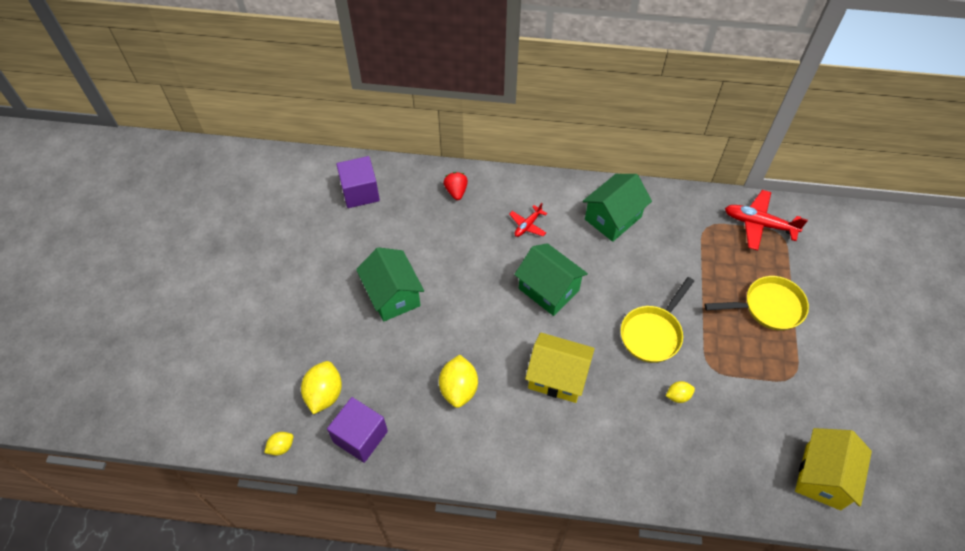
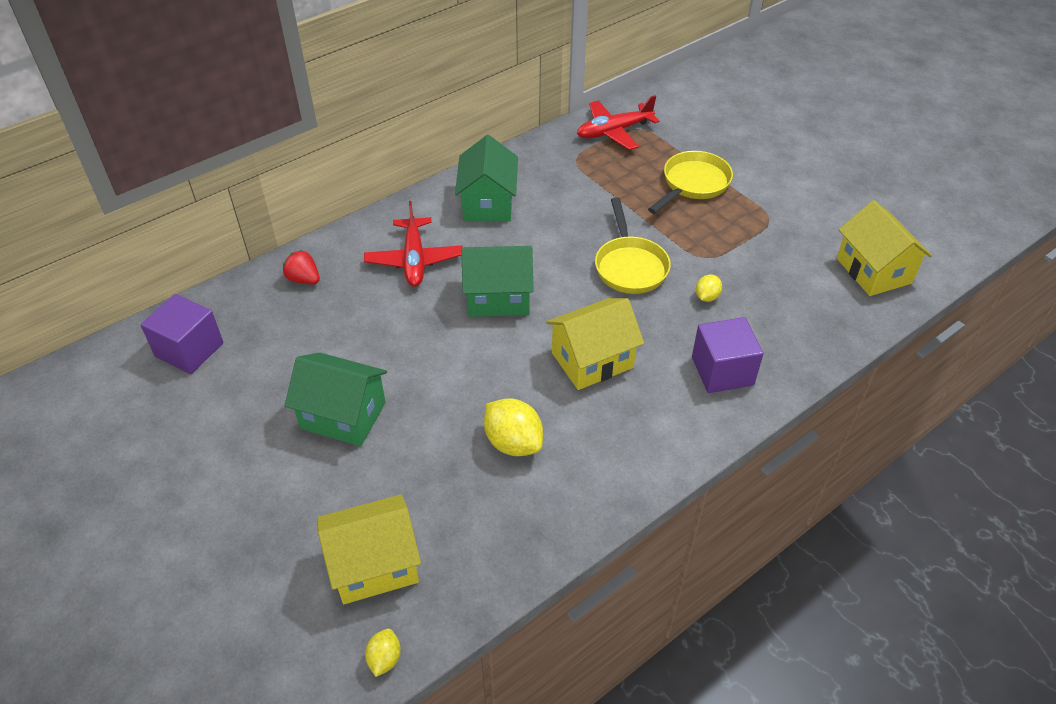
camera: 45 degrees left, 10 degrees down
(324, 394) = (374, 565): yellow lemon -> yellow house
(360, 436) = (464, 569): purple cube -> purple cube (722, 371)
(527, 225) = (414, 260): red plane -> red plane, size x1.76

